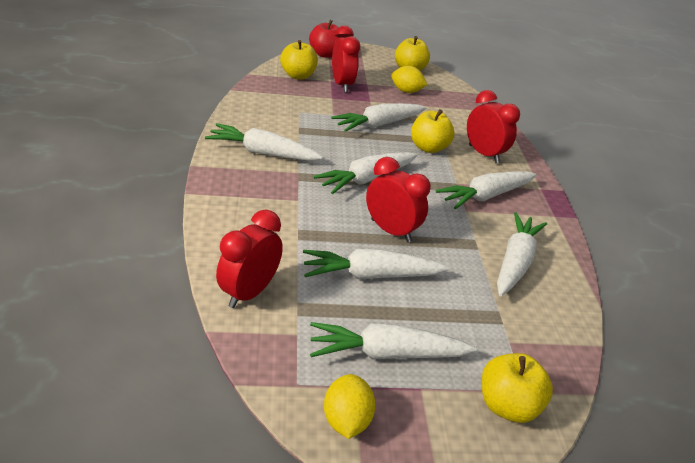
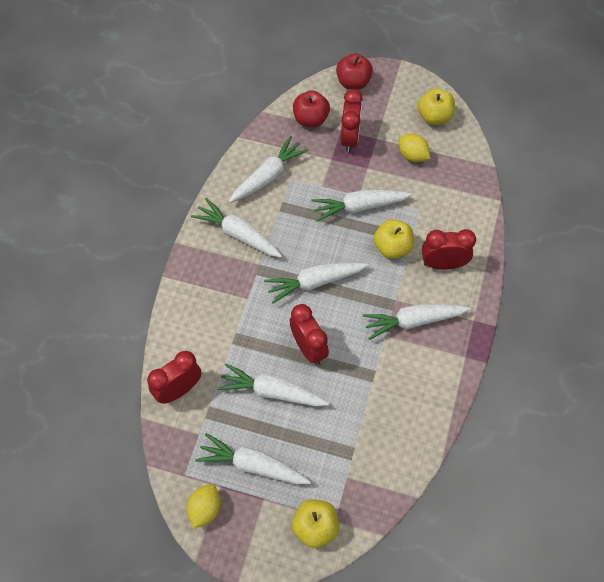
camera: 25 degrees right, 25 degrees up
(298, 76) = (310, 119): yellow apple -> red apple
(483, 154) = (443, 264): red clock -> red clock turned 75 degrees counterclockwise
(515, 262) = (396, 402): white carrot -> white carrot (268, 176)

